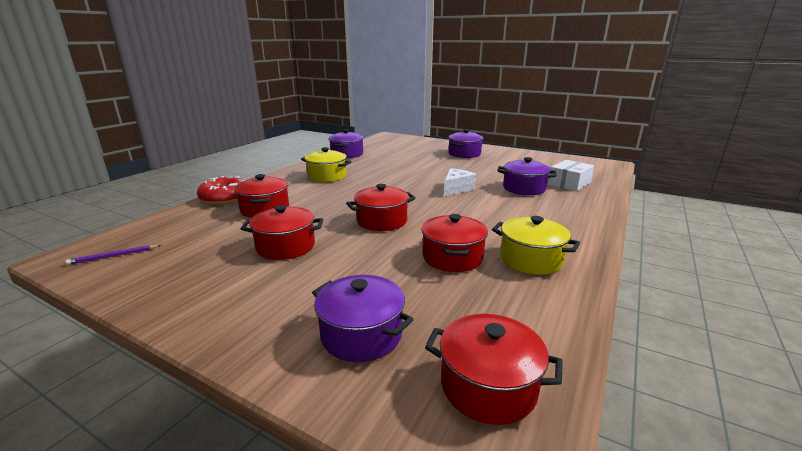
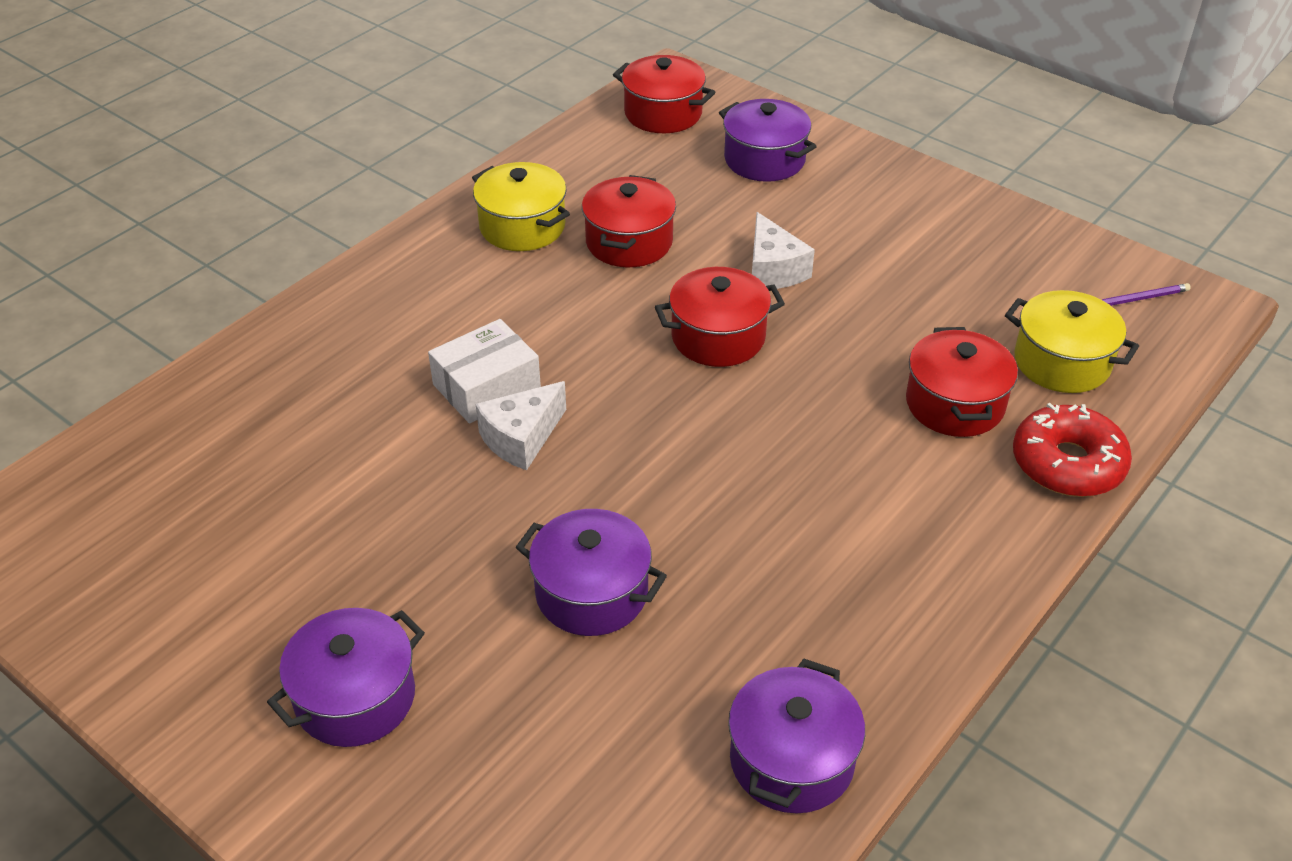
camera: 170 degrees left, 20 degrees up
(285, 247) = (878, 290): red pot -> none
(327, 176) = (844, 557): yellow pot -> yellow pot (1062, 362)
(352, 251) = (773, 270): none -> white cheese
(524, 188) = (361, 422): purple pot -> purple pot (591, 593)
(569, 183) = (231, 431): white box -> white box (486, 387)

